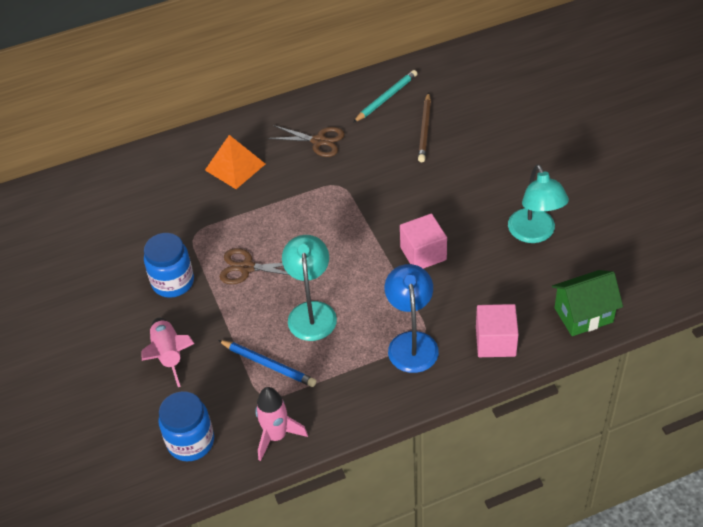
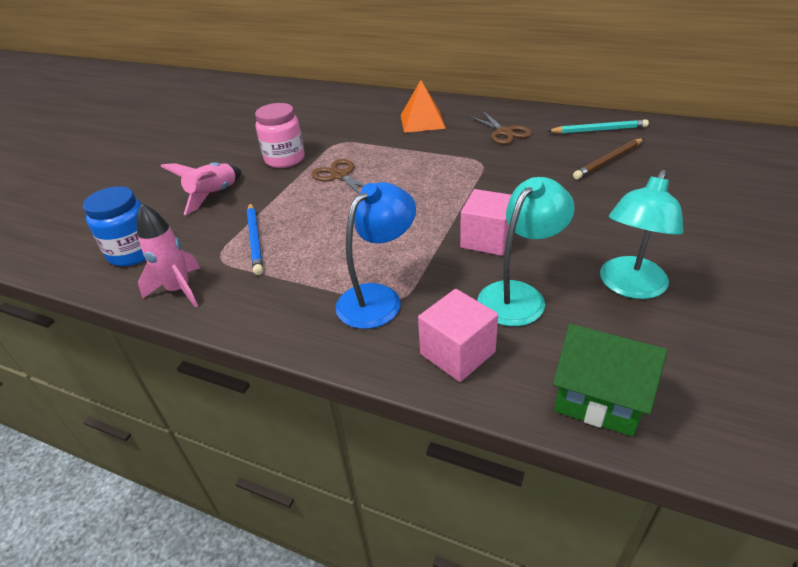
camera: 45 degrees right, 10 degrees down
(173, 282) = (285, 159): blue jar -> pink jar
(311, 312) = (337, 226): turquoise lamp -> turquoise lamp (519, 295)

